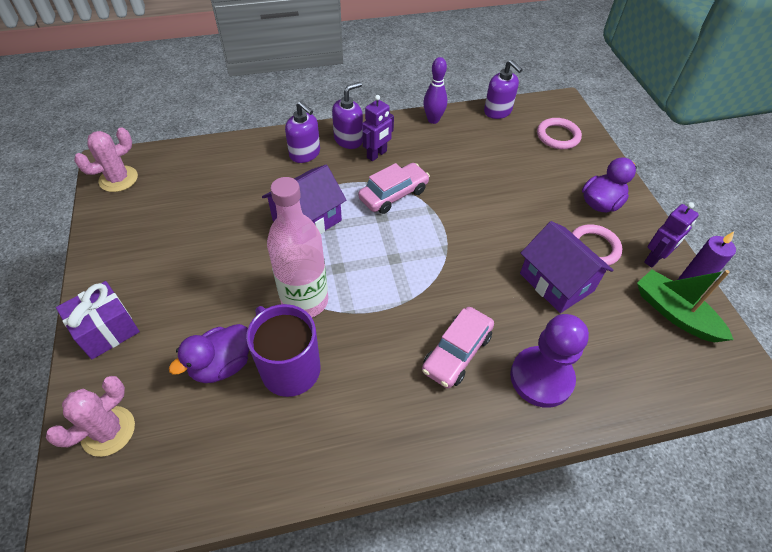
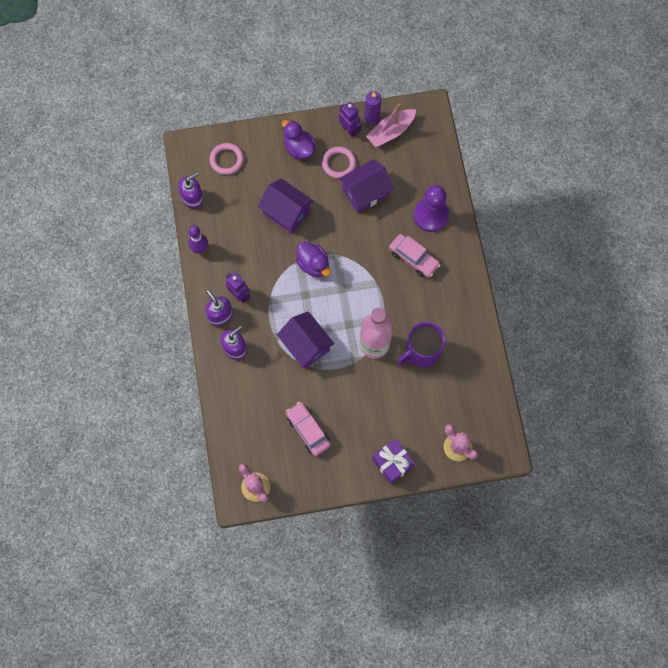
camera: 85 degrees left, 20 degrees up
(222, 365) = (418, 390): purple duck -> purple duck (313, 264)
(393, 194) = (283, 285): pink car -> pink car (308, 430)
(500, 194) = (286, 212): none -> purple house
(675, 313) = (390, 132): green boat -> pink boat

